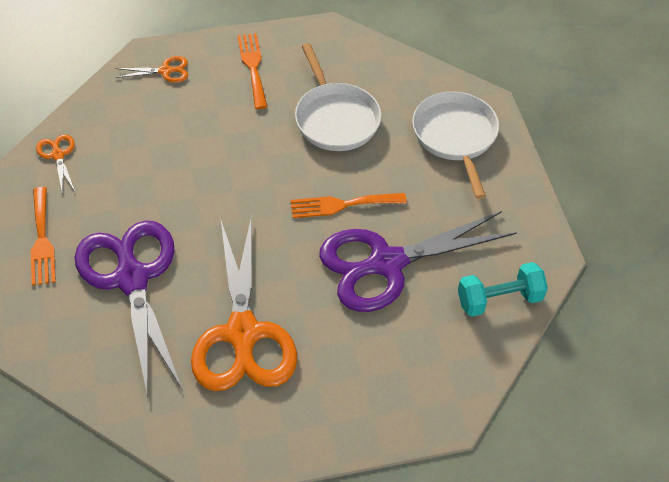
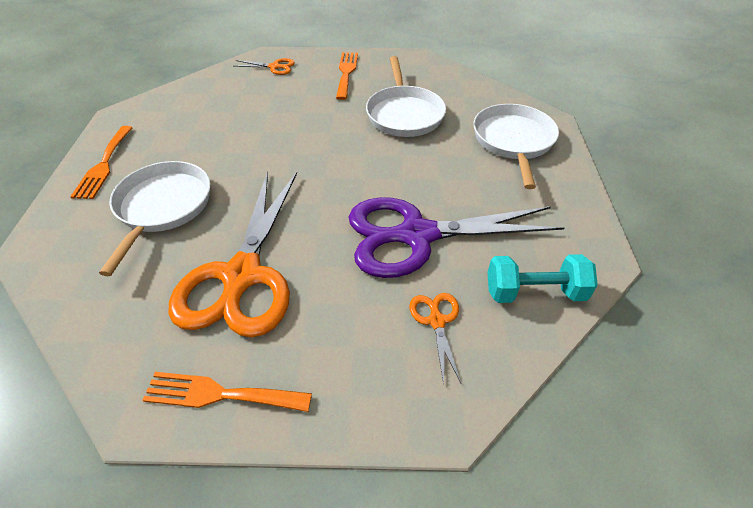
camera: 15 degrees right, 5 degrees down
(58, 155) = (157, 108): orange scissors -> orange scissors (436, 320)
(132, 278) = (162, 207): purple scissors -> white pan
(342, 205) = (388, 178): orange fork -> orange fork (220, 394)

